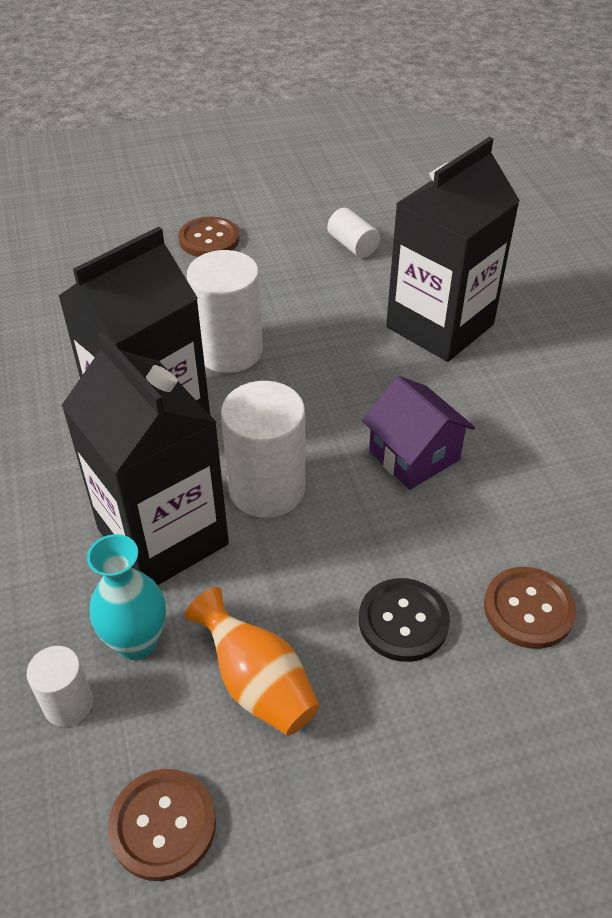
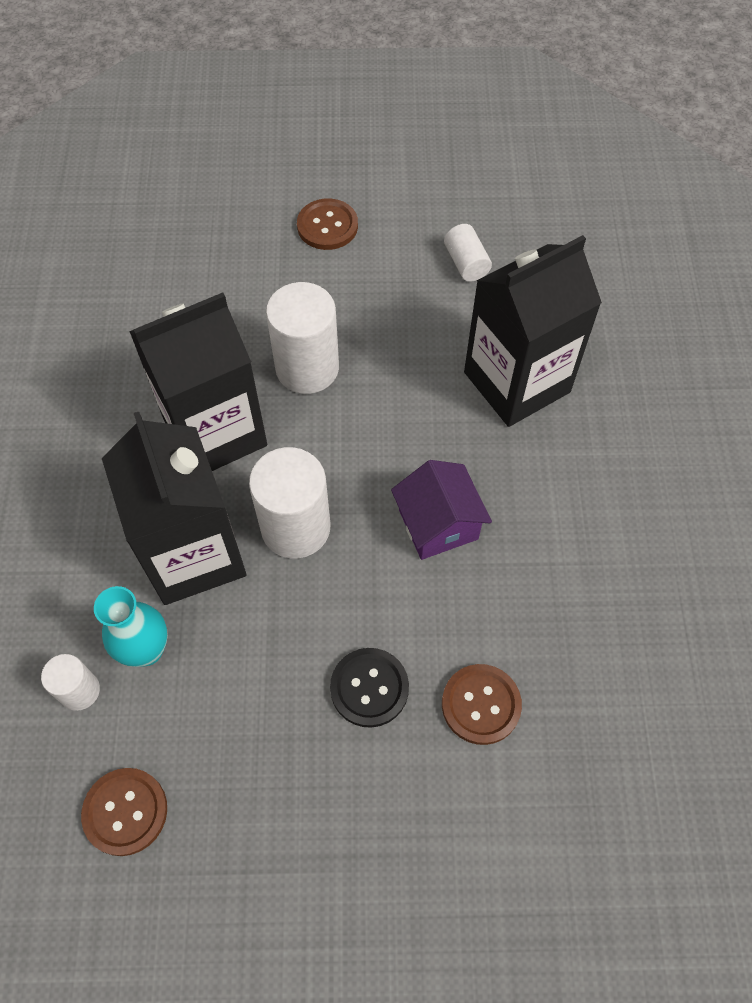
camera: 15 degrees right, 15 degrees up
(257, 683) = (231, 712): orange vase -> none

